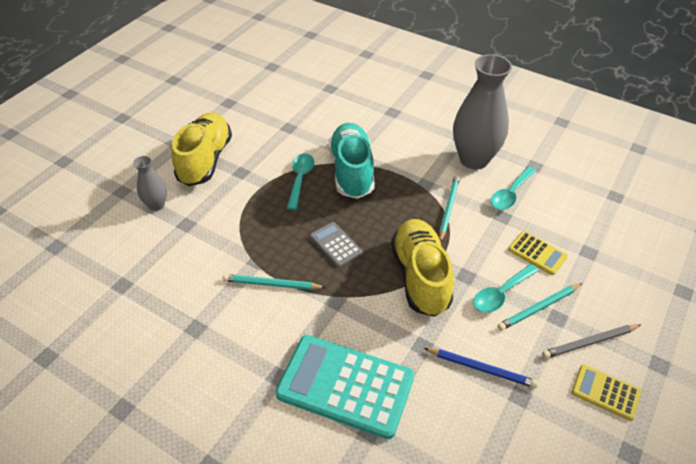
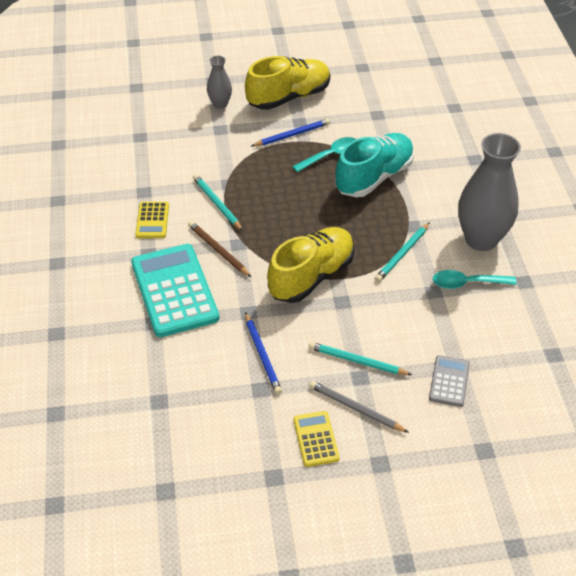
camera: 50 degrees right, 0 degrees up
(250, 186) = (292, 135): none -> blue pencil
(329, 320) = (218, 250): none -> brown pencil
(336, 245) = (289, 213): grey calculator -> grey calculator (449, 381)
(448, 208) = (402, 254): turquoise pencil -> turquoise pencil turned 150 degrees clockwise
(501, 293) = (347, 331): turquoise spoon -> none
(537, 253) = (416, 333): yellow calculator -> yellow calculator (152, 220)

